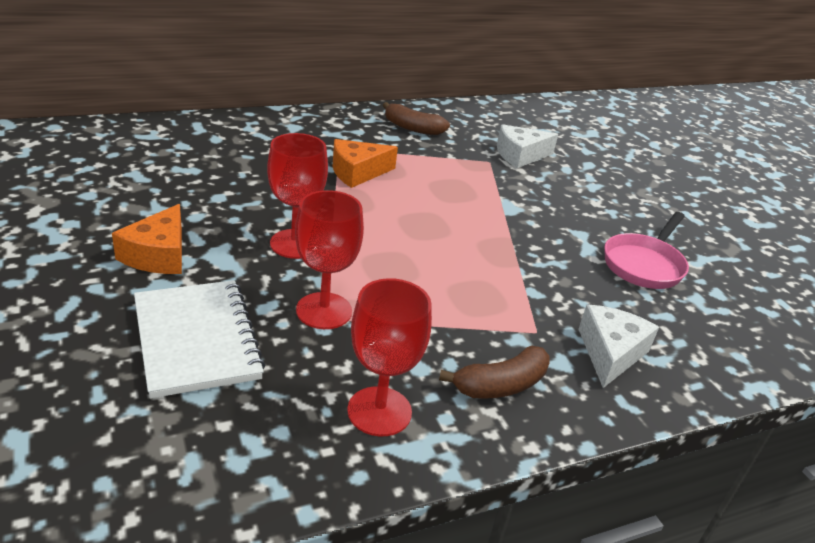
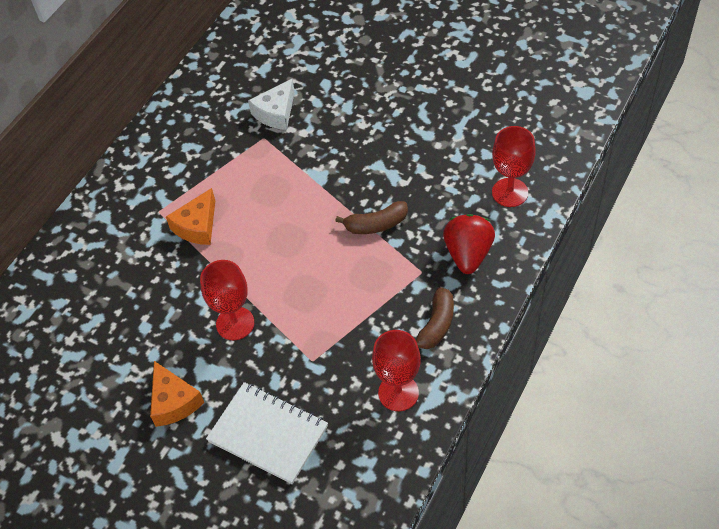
camera: 30 degrees left, 20 degrees up
(324, 311) = (306, 357): red goblet -> red goblet (510, 192)
(412, 128) = (180, 144): brown banana -> brown banana (376, 224)
(610, 353) = (468, 254): white cheese -> red strawberry
(644, 264) = (432, 163): pink pan -> none

